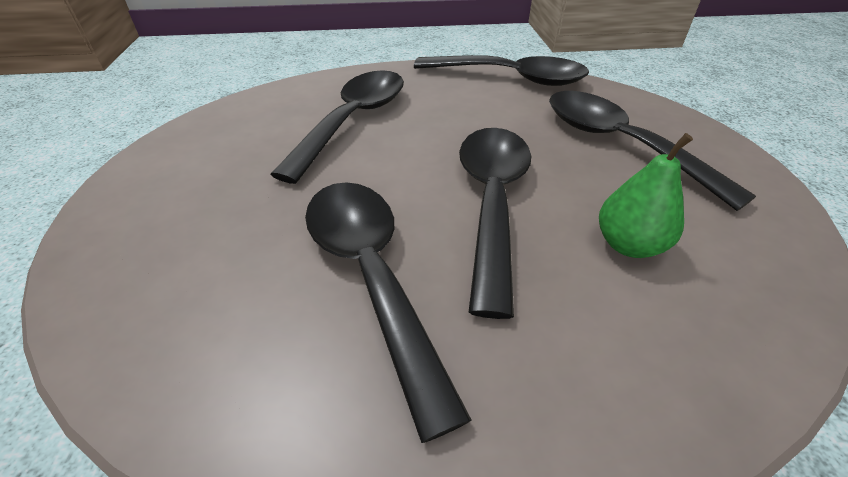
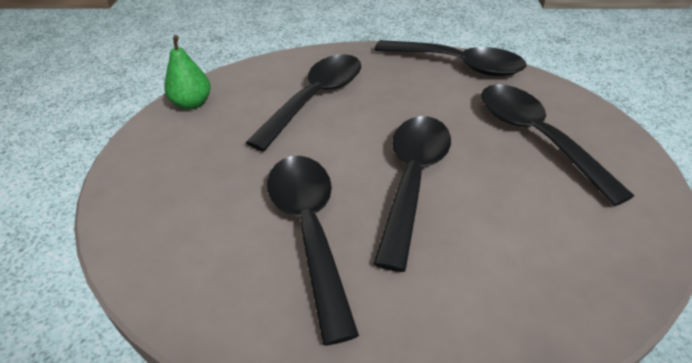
camera: 10 degrees right, 0 degrees up
(628, 245) = (513, 226): green pear -> green pear (192, 103)

